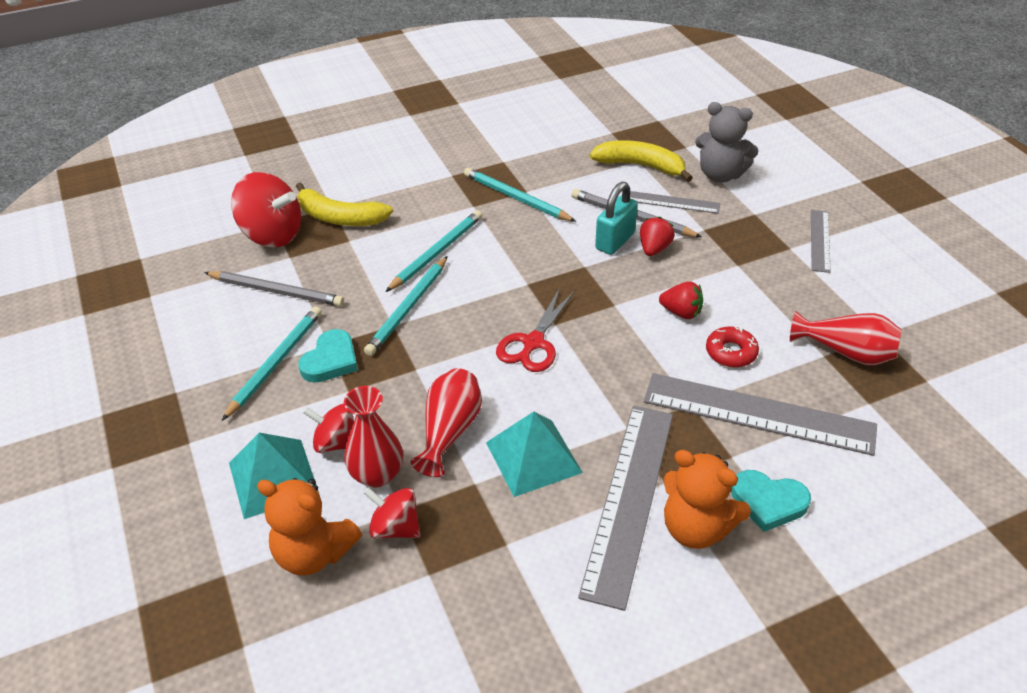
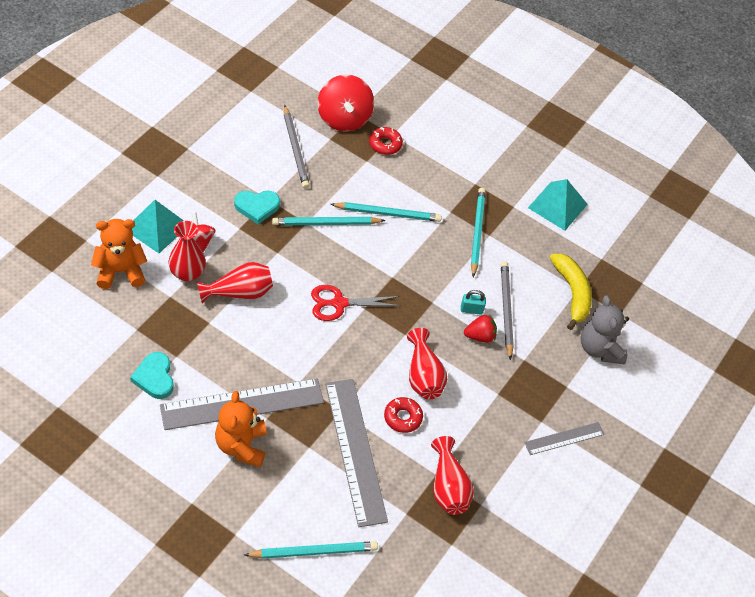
camera: 50 degrees right, 10 degrees up
(275, 363) = (238, 182): turquoise pencil -> turquoise pencil (314, 551)
(314, 553) = (120, 271): orange teddy bear -> orange teddy bear turned 90 degrees clockwise
(340, 217) = (385, 144): yellow banana -> red donut
(395, 527) = (157, 299): red spinning top -> none
(533, 457) = (245, 343): turquoise pyramid -> turquoise pyramid (557, 206)
(615, 241) = (471, 309): turquoise padlock -> turquoise padlock, size x0.61
(672, 202) = (542, 329): grey ruler -> none
(681, 312) = (423, 376): red strawberry -> red vase
(768, 502) = (283, 478): turquoise heart -> turquoise heart (154, 378)

